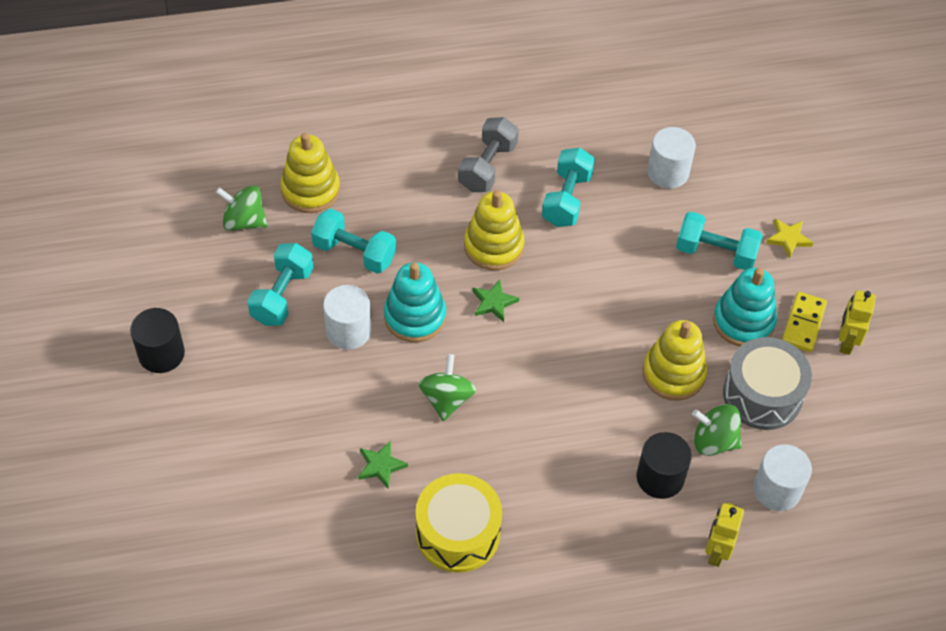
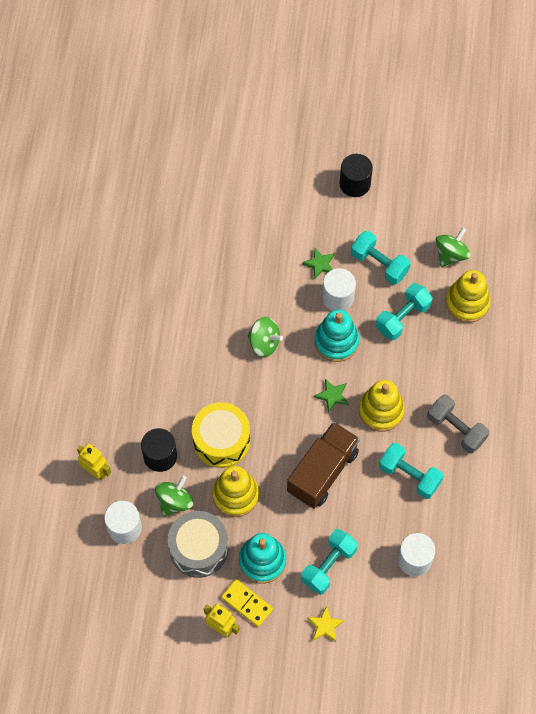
camera: 110 degrees right, 10 degrees up
(381, 466) = (228, 290): green star -> green star (320, 264)
(458, 533) = (165, 322): yellow drum -> yellow drum (221, 440)
(600, 287) = (322, 472): none -> brown truck

